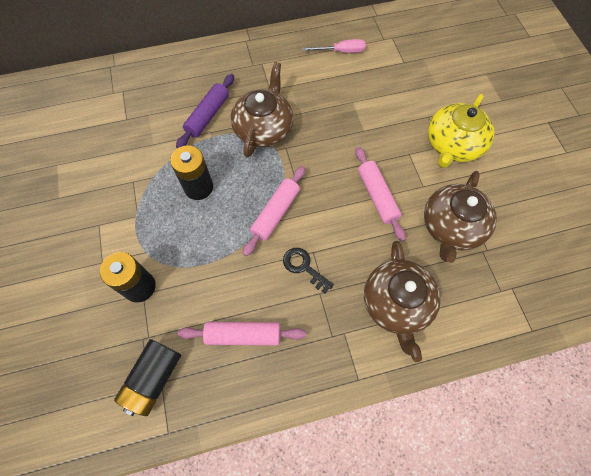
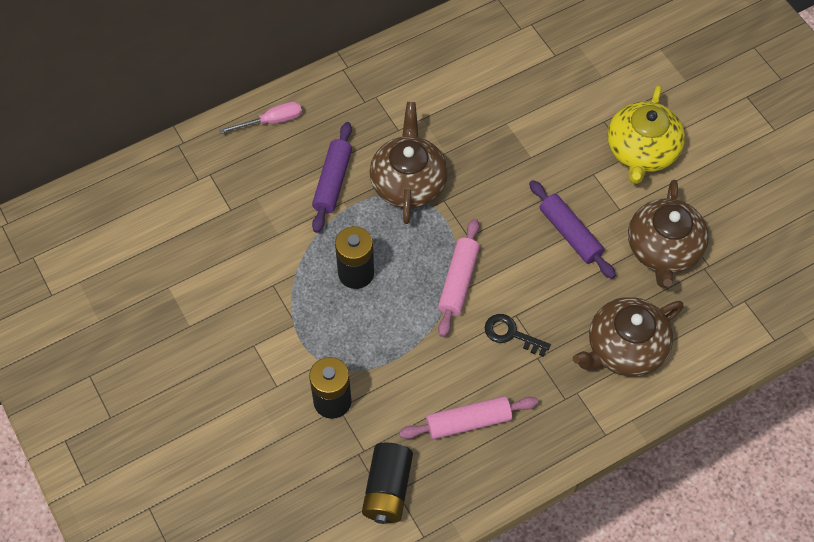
camera: 15 degrees left, 5 degrees down
(341, 52) = (472, 58): pink screwdriver -> pink screwdriver (271, 121)
(377, 196) = (570, 234): pink rolling pin -> purple rolling pin
(396, 304) = (625, 348): brown teapot -> brown teapot turned 75 degrees clockwise

